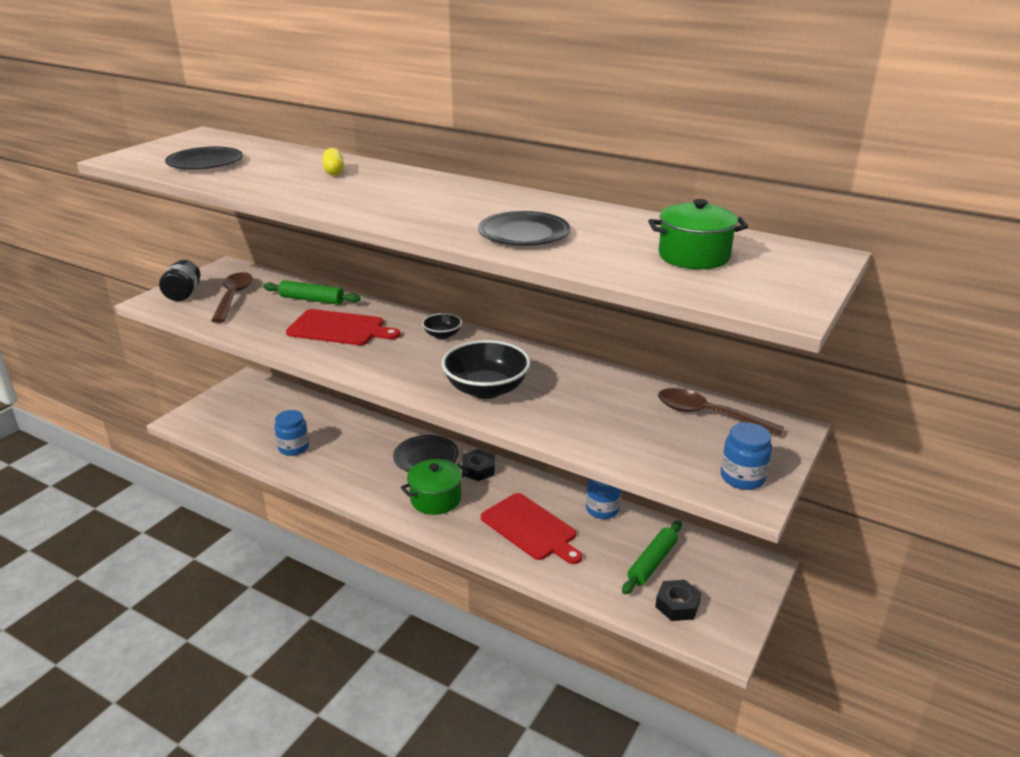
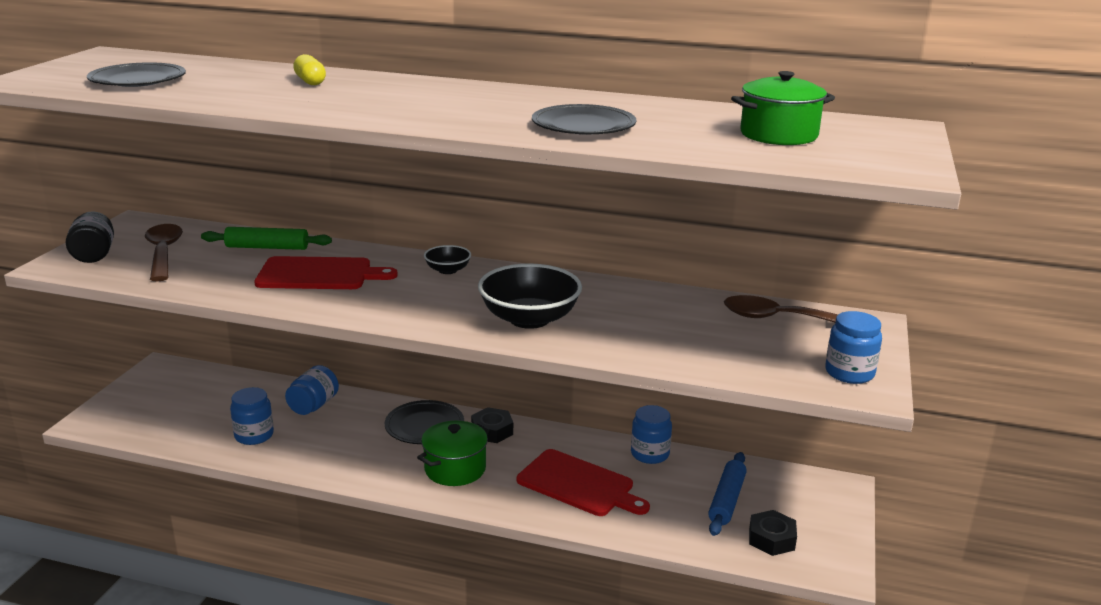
camera: 15 degrees left, 5 degrees down
(347, 428) = (313, 405): none -> blue jar
(652, 563) = (727, 500): green rolling pin -> blue rolling pin

